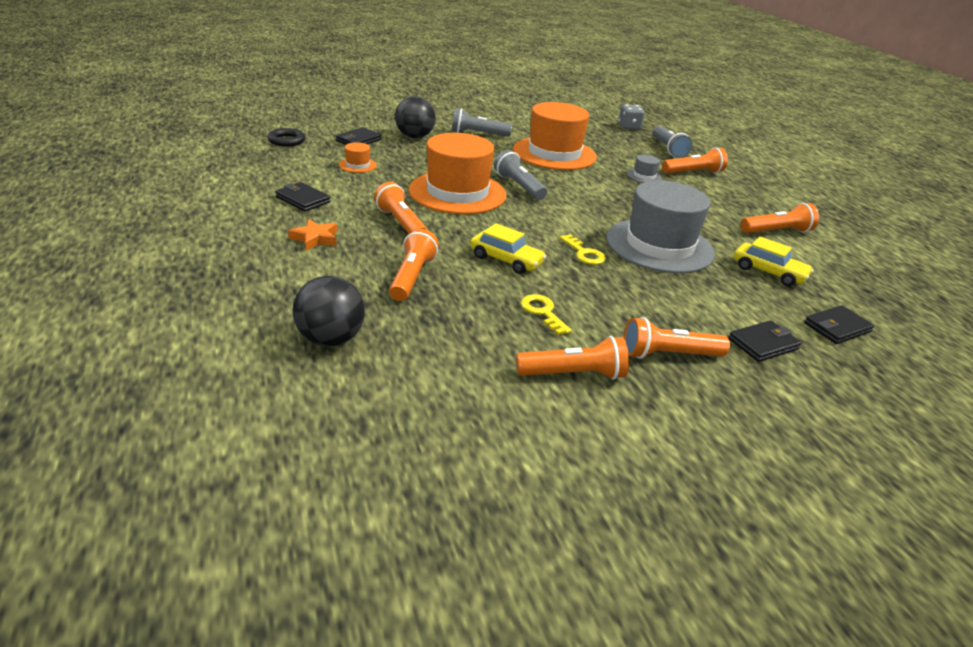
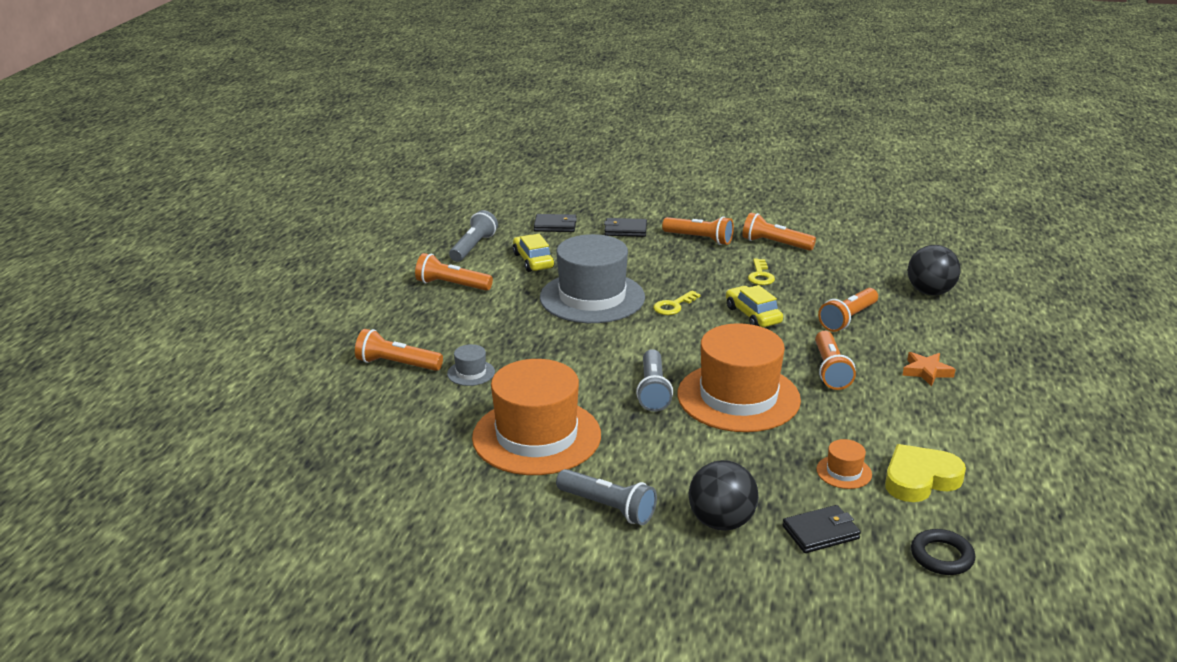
camera: 145 degrees left, 5 degrees down
(303, 199) = (932, 425): black wallet -> none
(306, 169) = (920, 479): none -> yellow heart
(584, 253) = (673, 306): yellow key -> yellow key turned 135 degrees counterclockwise
(629, 127) = (322, 471): grey dice -> none
(668, 149) = (352, 410): grey flashlight -> grey flashlight (473, 247)

